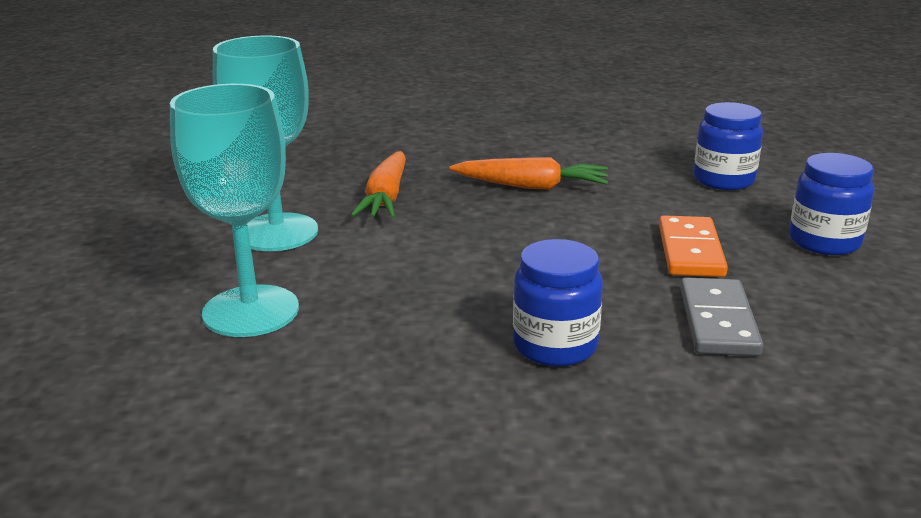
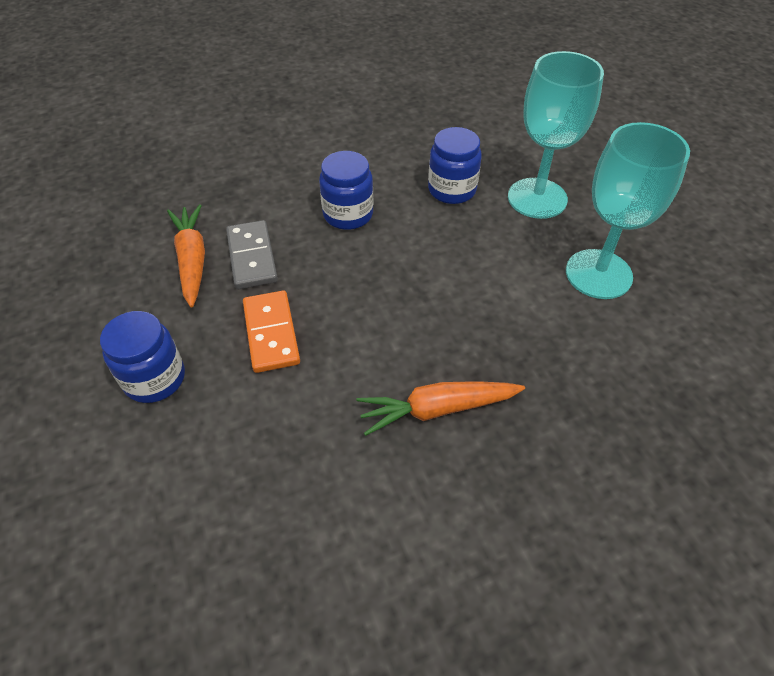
camera: 160 degrees right, 25 degrees up
(386, 198) = (558, 347): orange carrot -> orange carrot (192, 260)
(723, 180) = (236, 487): blue jar -> blue jar (452, 190)

